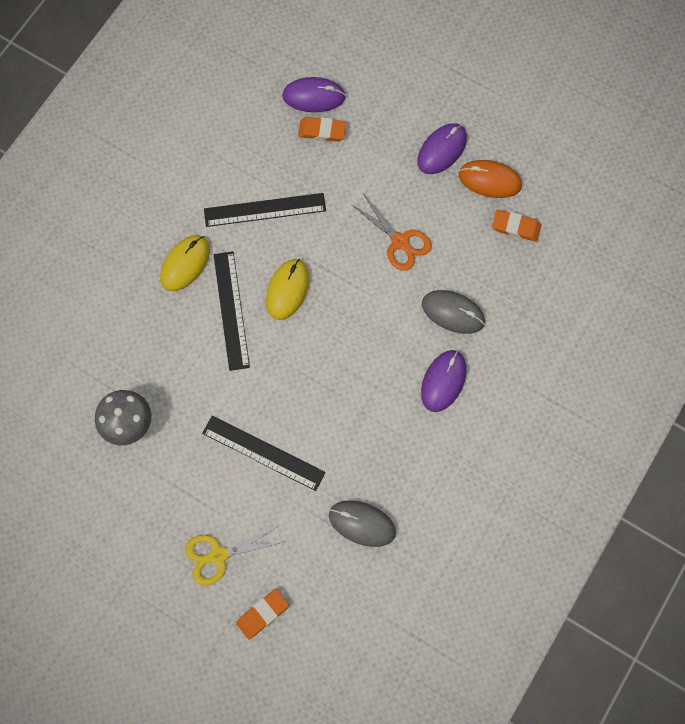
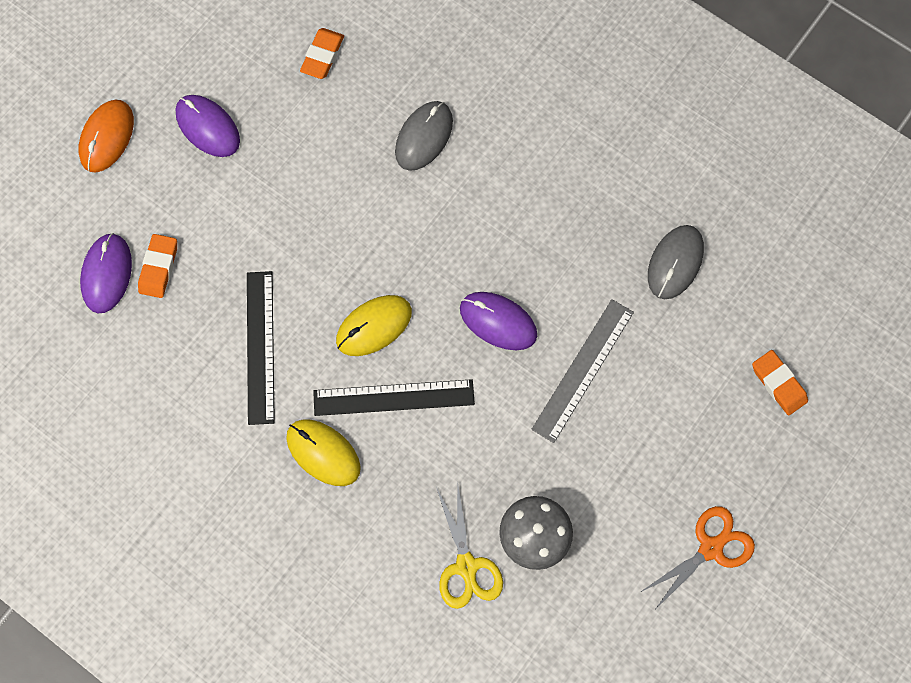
camera: 85 degrees left, 0 degrees up
(218, 555) = (707, 431): yellow scissors -> yellow scissors (466, 566)
(263, 453) = (583, 370): black ruler -> grey ruler
(287, 290) = (374, 326): yellow mouse -> yellow mouse turned 60 degrees counterclockwise
(399, 241) = (325, 188): orange scissors -> orange scissors (710, 548)
(443, 381) = (508, 156): purple mouse -> purple mouse (498, 321)
(490, 180) = (257, 77): orange mouse -> orange mouse (107, 137)

